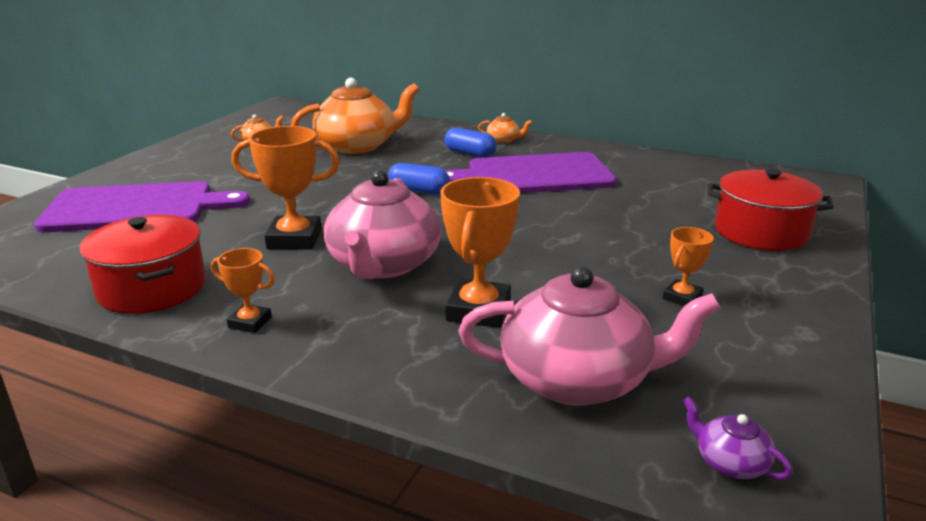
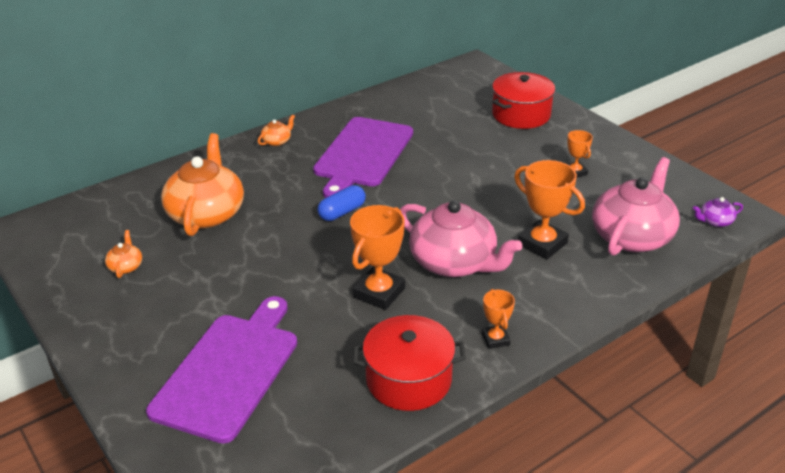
camera: 60 degrees left, 10 degrees up
(250, 322) = (495, 339): orange trophy -> orange trophy turned 60 degrees counterclockwise
(470, 153) = (289, 166): blue capsule -> none

